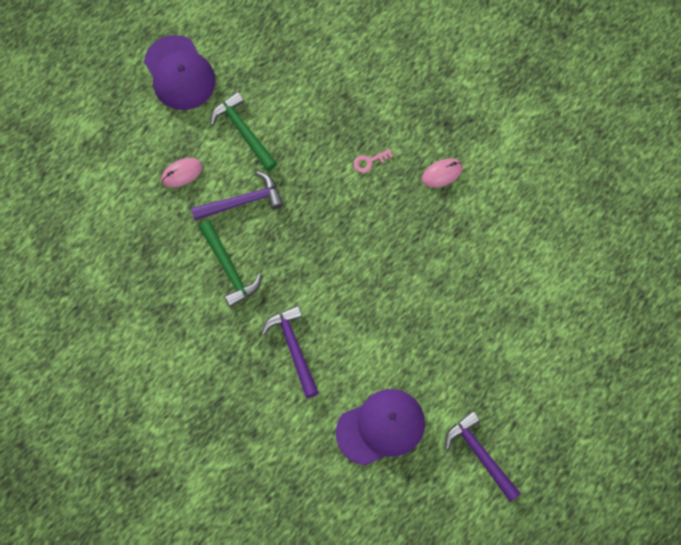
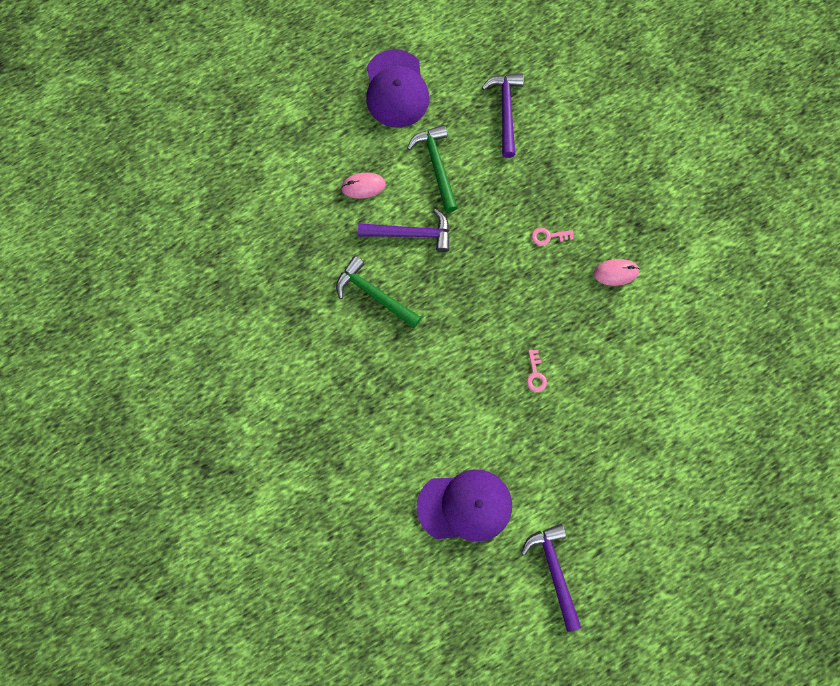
camera: 20 degrees right, 5 degrees up
(229, 268) = (374, 294): green hammer -> green hammer turned 135 degrees clockwise
(293, 348) = (408, 396): purple hammer -> purple hammer (505, 111)
(402, 289) = (535, 374): none -> pink key

